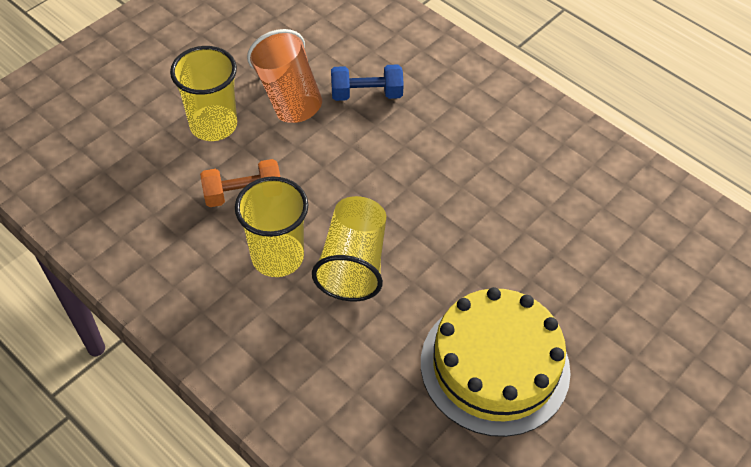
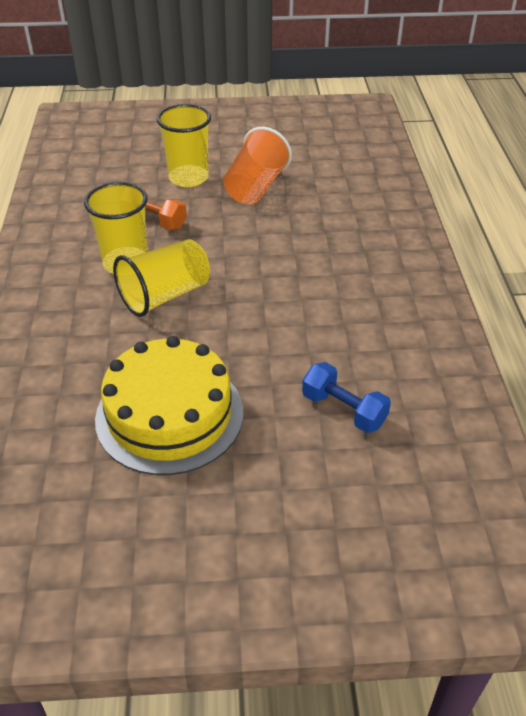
camera: 45 degrees right, 10 degrees down
(366, 94) = (309, 213): blue dumbbell -> blue dumbbell (343, 410)

